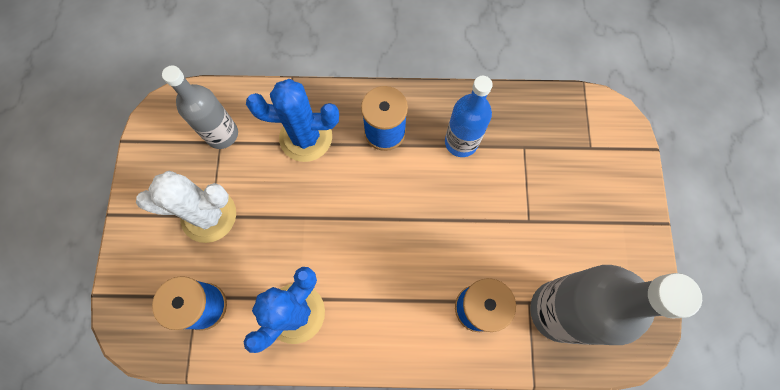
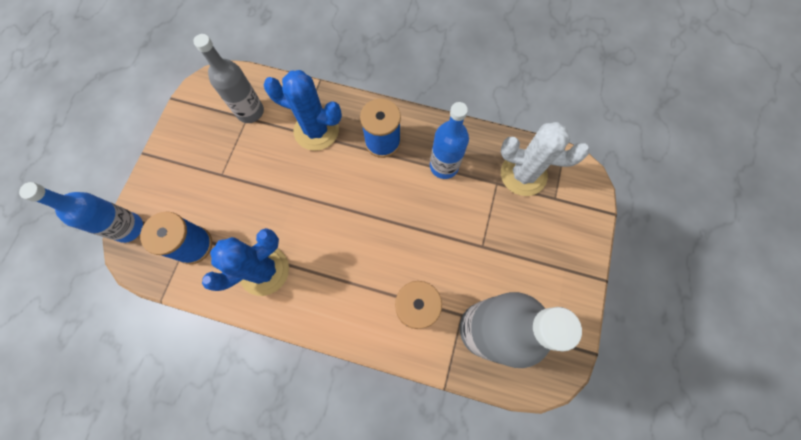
camera: 15 degrees right, 0 degrees up
(120, 307) = (128, 228): none -> blue bottle
(209, 215) = (219, 174): white cactus -> white cactus (523, 174)

